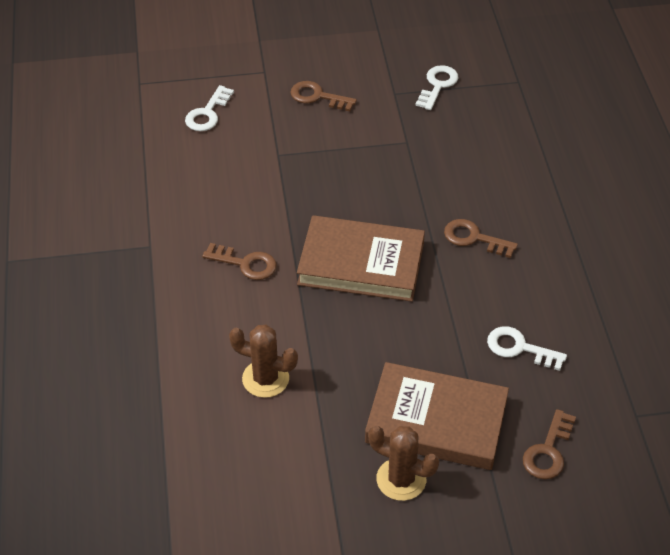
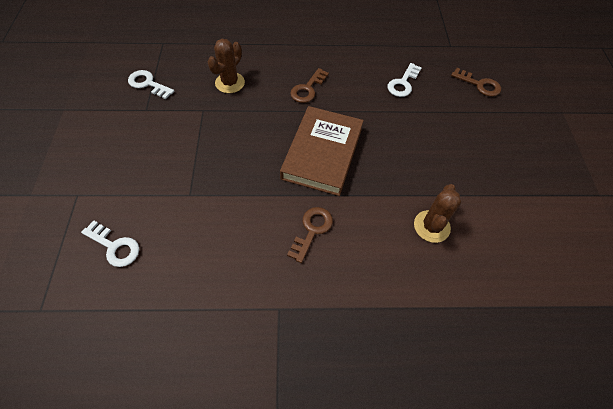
camera: 85 degrees left, 10 degrees up
(317, 97) = (128, 159): brown key -> none
(401, 479) = (510, 156): brown cactus -> brown cactus (230, 83)
(436, 421) = (462, 131): brown book -> none

